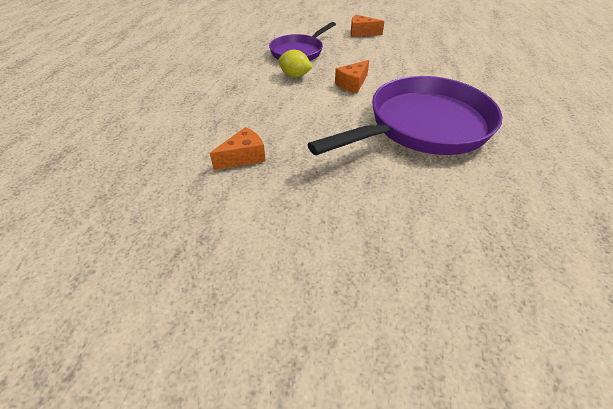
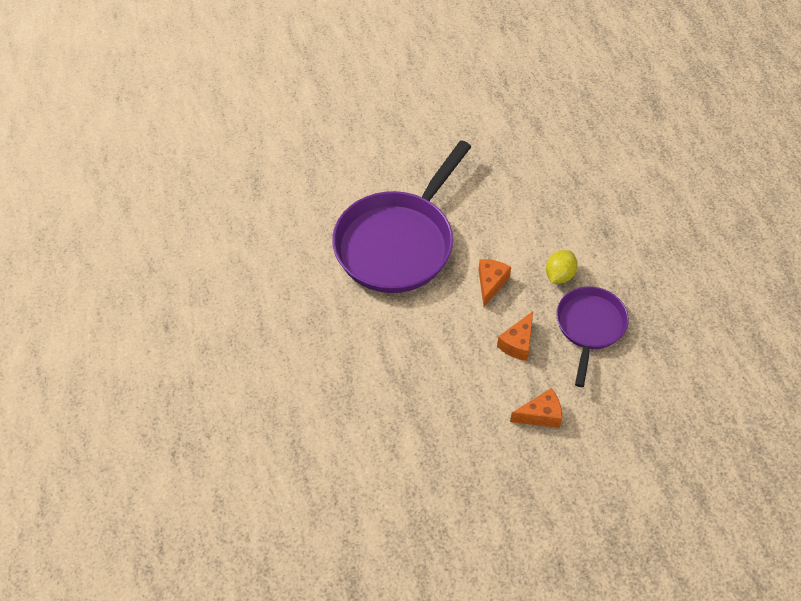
camera: 155 degrees right, 10 degrees up
(243, 157) = (523, 156): orange cheese -> orange cheese (517, 343)
(295, 76) = (559, 275): yellow lemon -> yellow lemon turned 60 degrees counterclockwise

